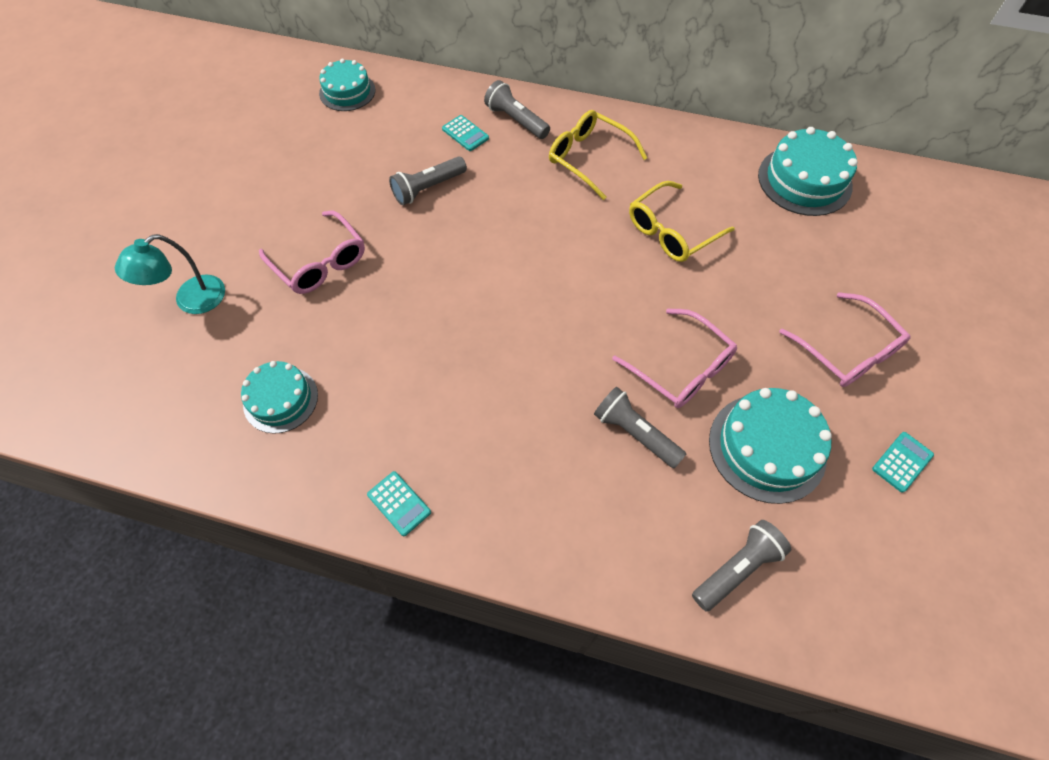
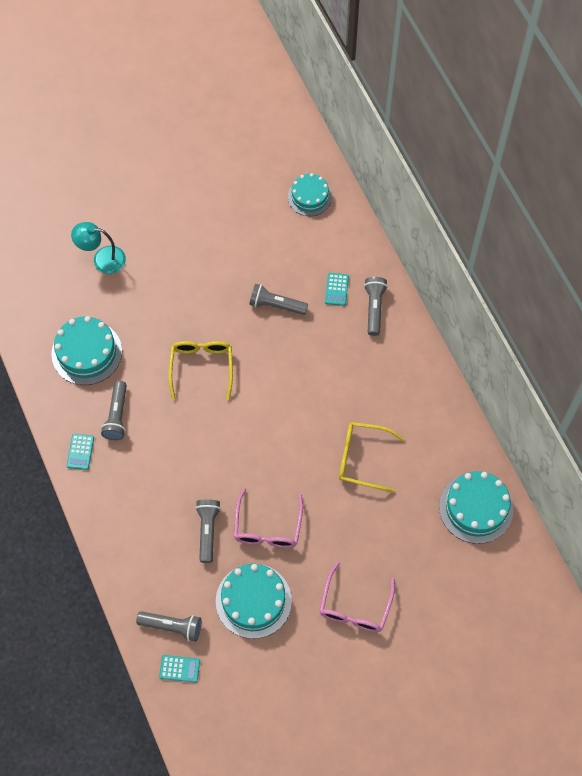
camera: 50 degrees right, 5 degrees up
(280, 399) = (86, 352): turquoise cake -> turquoise cake, size x1.52
(319, 262) = (178, 296): pink glasses -> none
(394, 425) = (117, 415): none -> grey flashlight
(589, 158) = (380, 373): yellow glasses -> yellow glasses (201, 367)
(902, 462) = (301, 673): turquoise calculator -> turquoise calculator (179, 668)

